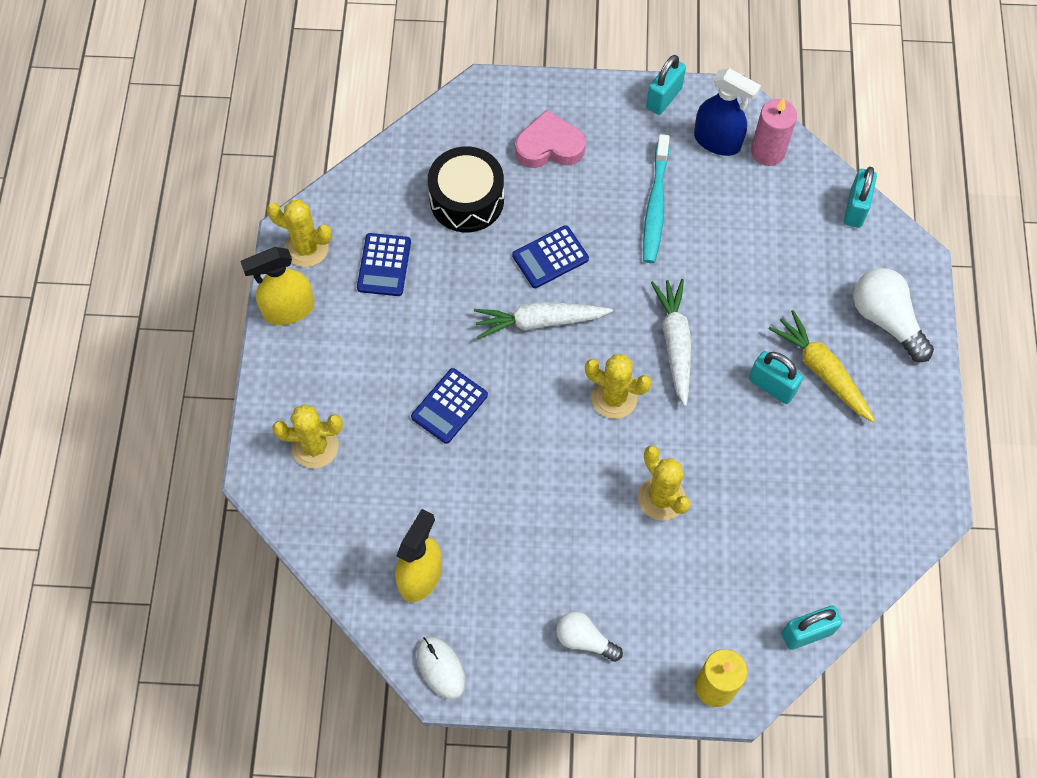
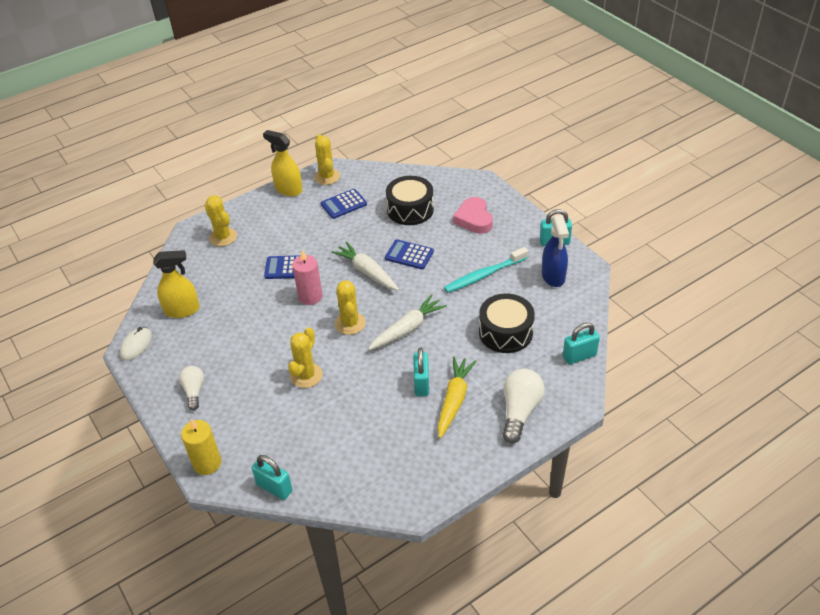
camera: 55 degrees right, 20 degrees down
(549, 146) = (474, 219): pink heart -> pink heart turned 150 degrees counterclockwise
(764, 251) = (505, 332): none -> black drum
(768, 151) = (571, 299): pink candle -> pink candle (310, 296)

